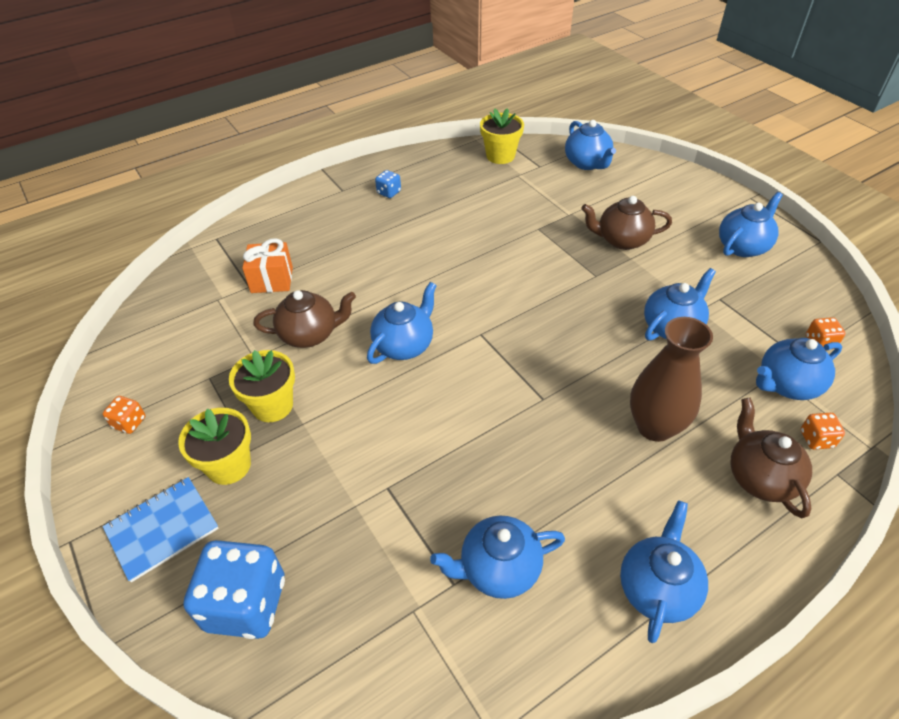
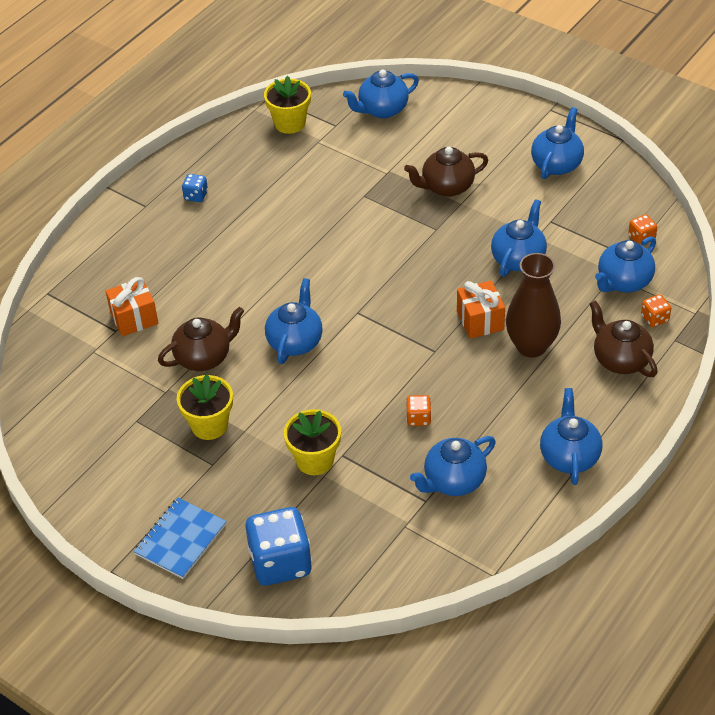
camera: 20 degrees left, 0 degrees up
(129, 422) = (92, 476): orange dice -> orange dice (418, 418)
(229, 465) = (203, 480): yellow flower pot -> yellow flower pot (315, 460)
(587, 163) = (382, 110): blue teapot -> blue teapot turned 105 degrees clockwise
(606, 380) = (480, 320): none -> orange gift

